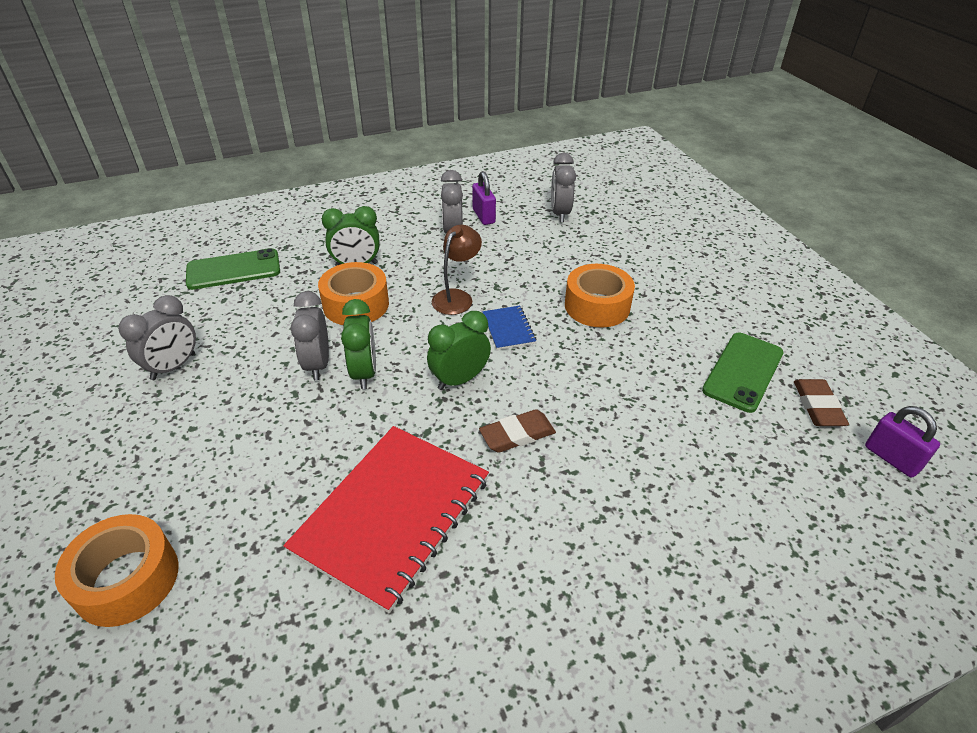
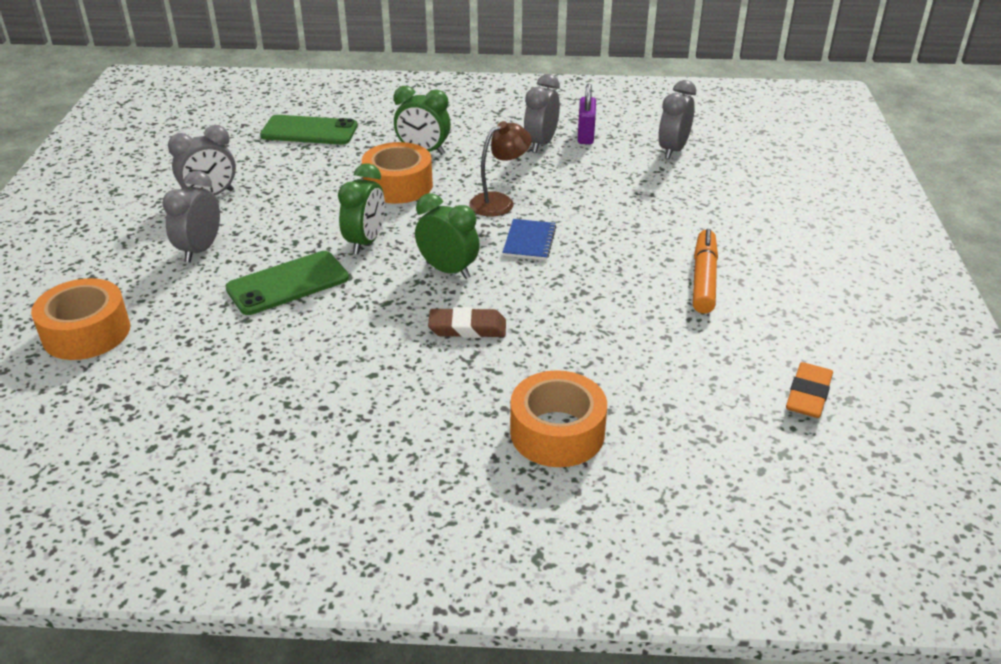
camera: 25 degrees right, 5 degrees down
(317, 364) = (329, 225): grey clock -> grey clock (200, 250)
(392, 515) = (311, 353): red notebook -> none
(459, 379) = (448, 270): green clock -> green clock turned 45 degrees clockwise
(597, 306) = (639, 244): orange tape -> orange tape (557, 432)
(667, 324) = (703, 279): none -> orange marker
(743, 371) = (750, 342): green phone -> green phone (288, 283)
(817, 406) = (808, 395): brown eraser -> orange eraser
(891, 458) = (849, 462): purple padlock -> none

